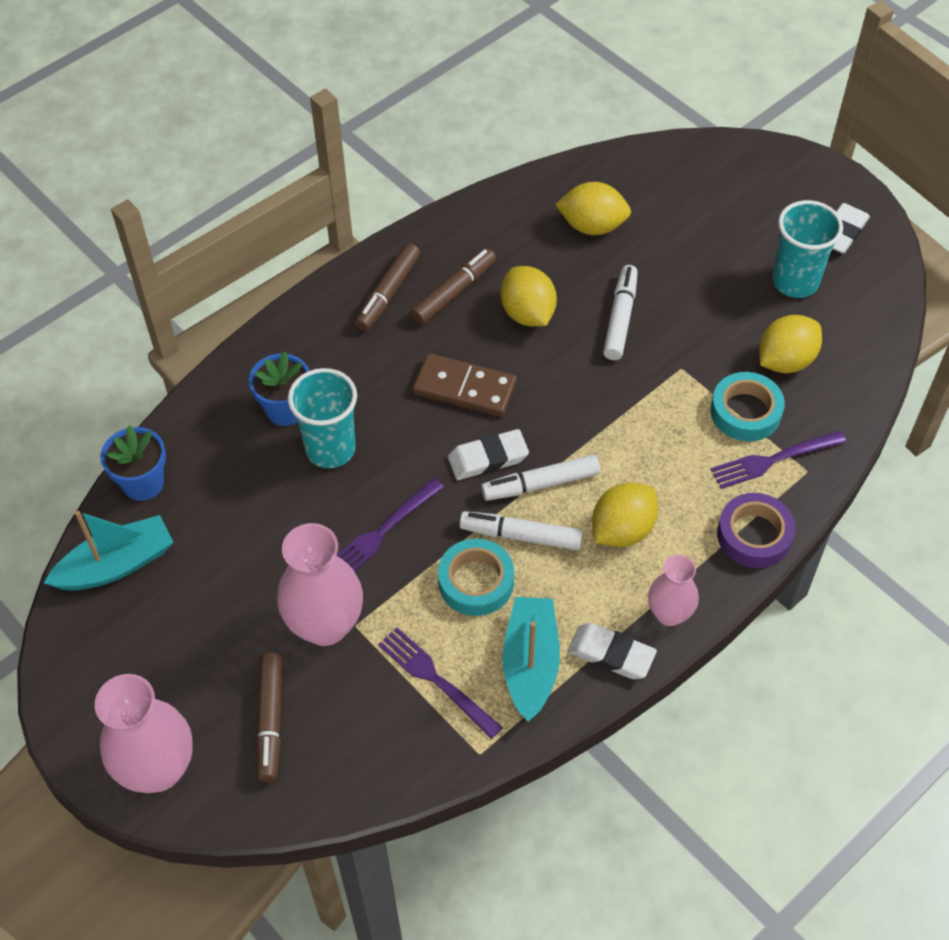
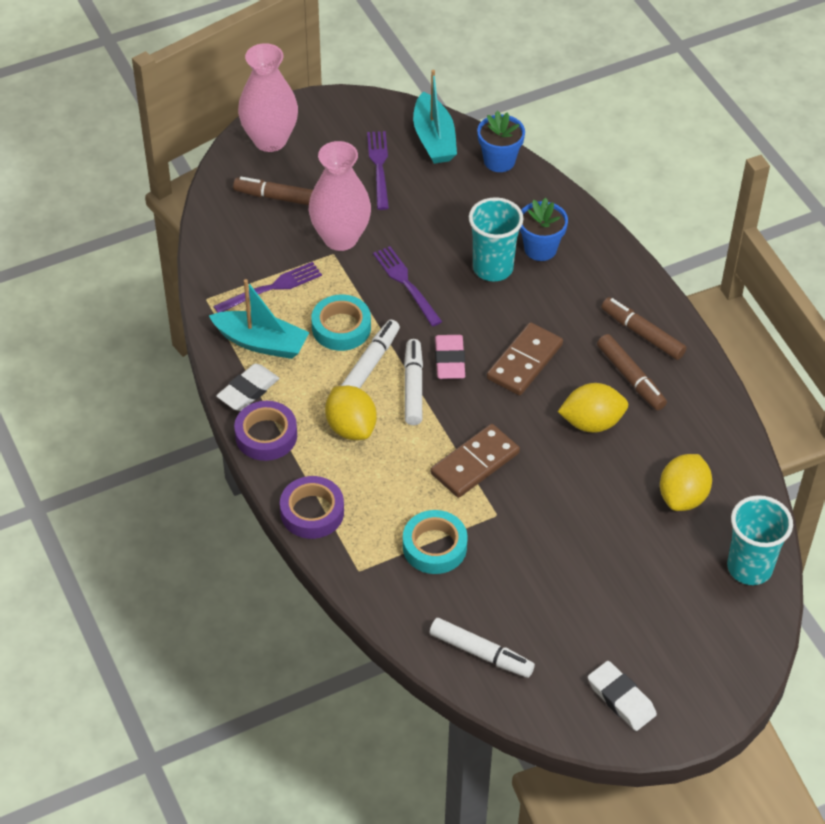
camera: 105 degrees right, 5 degrees down
(488, 458) = (449, 360): white eraser -> pink eraser
(620, 318) = (566, 487): white marker -> white marker (481, 653)
(623, 402) = (475, 463): none -> brown domino
(669, 613) = (266, 435): pink vase -> purple tape
(772, 460) = (378, 549): purple fork -> purple fork (379, 166)
(785, 361) = (479, 595): yellow lemon -> none
(795, 282) = (569, 636): turquoise cup -> turquoise cup (749, 567)

